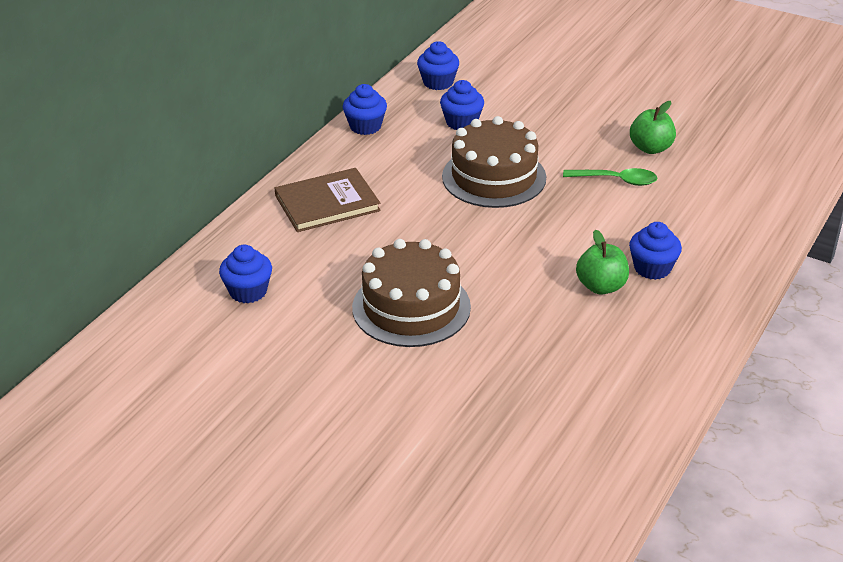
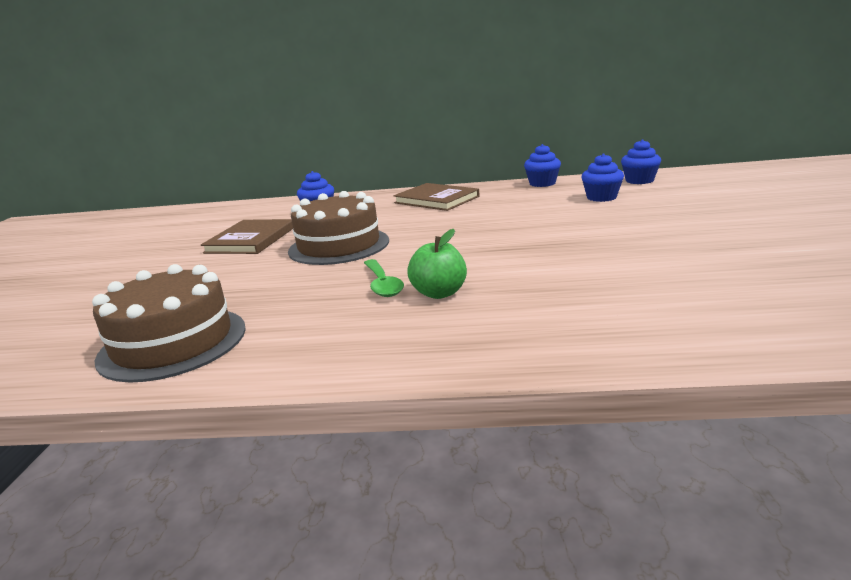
camera: 65 degrees right, 15 degrees down
(305, 364) = (251, 240): none -> brown book
(494, 177) = (545, 222): brown cake -> brown cake (173, 343)
(616, 180) = (626, 256): green spoon -> green spoon (382, 284)
(650, 148) = (715, 253): green apple -> none
(652, 268) = (500, 306): blue cupcake -> none

